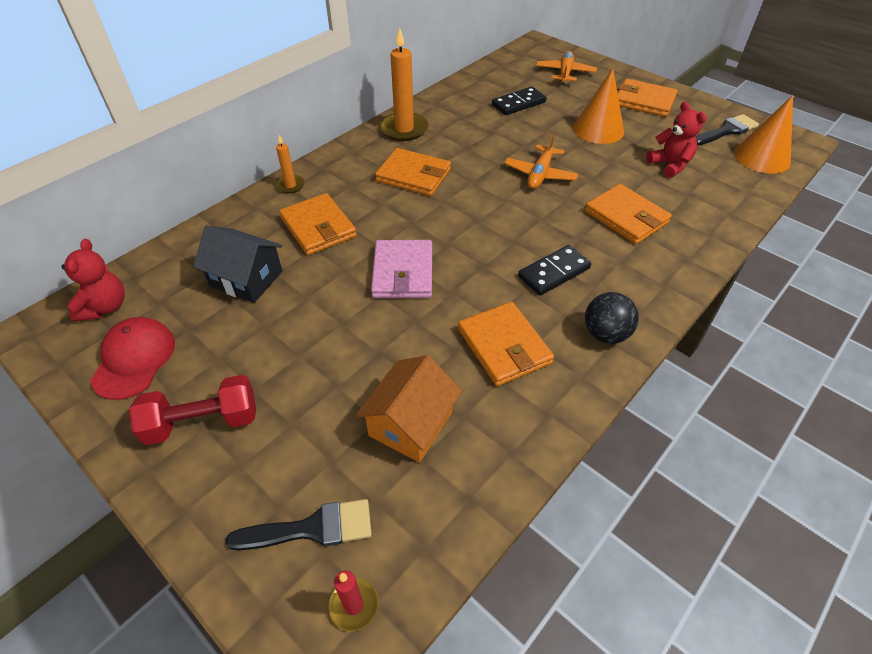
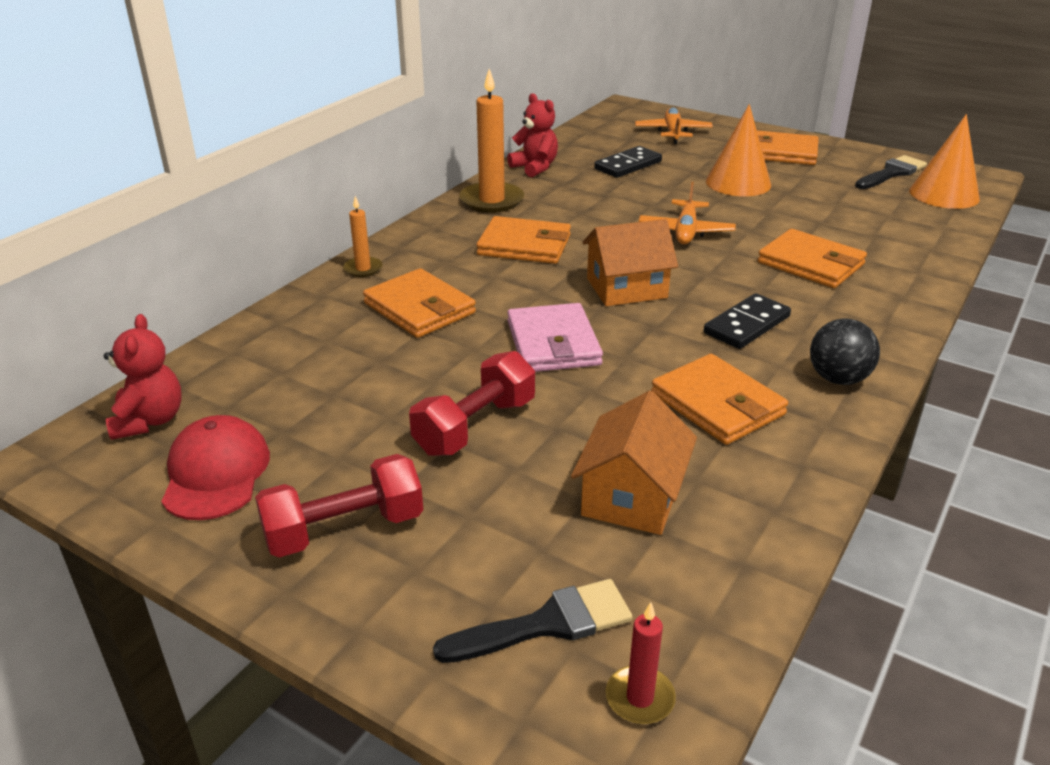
camera: 10 degrees left, 15 degrees down
(246, 279) = (342, 370): black house -> none
(321, 343) = (475, 426): none -> red dumbbell
(475, 225) = (626, 288): none -> orange house
(670, 165) = (840, 210): red teddy bear -> red teddy bear (535, 167)

